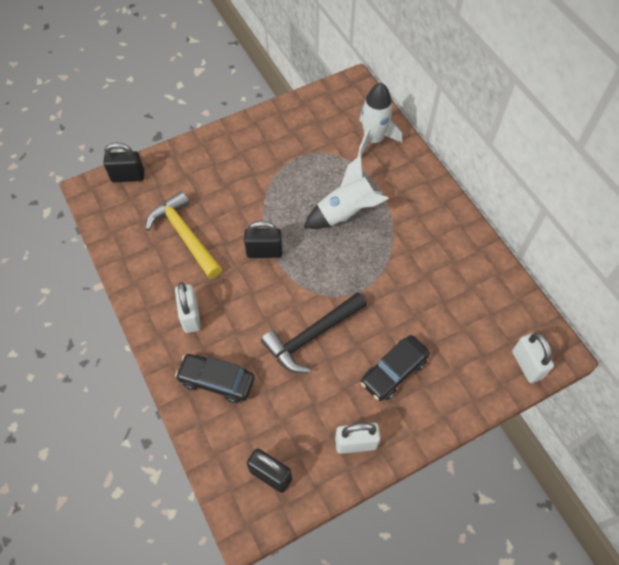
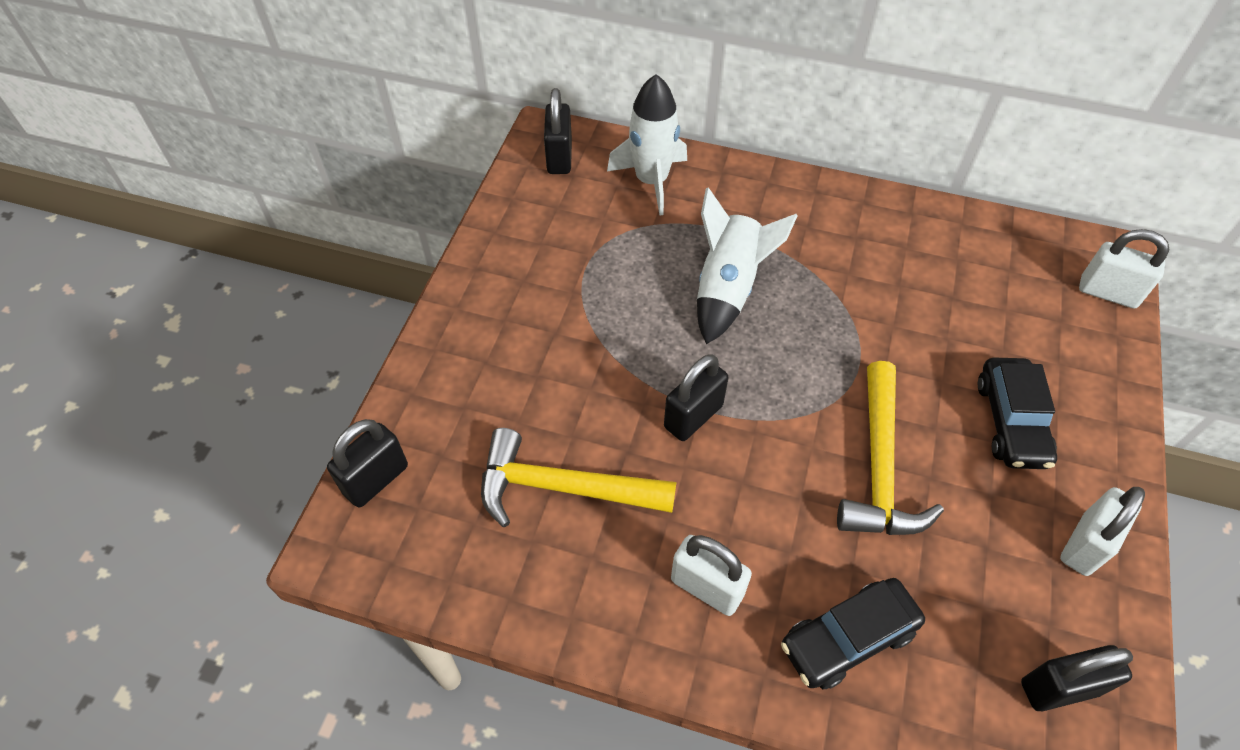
camera: 45 degrees left, 5 degrees down
(312, 336) = (879, 467): black hammer -> yellow hammer
(346, 99) = (559, 157): none -> black padlock

